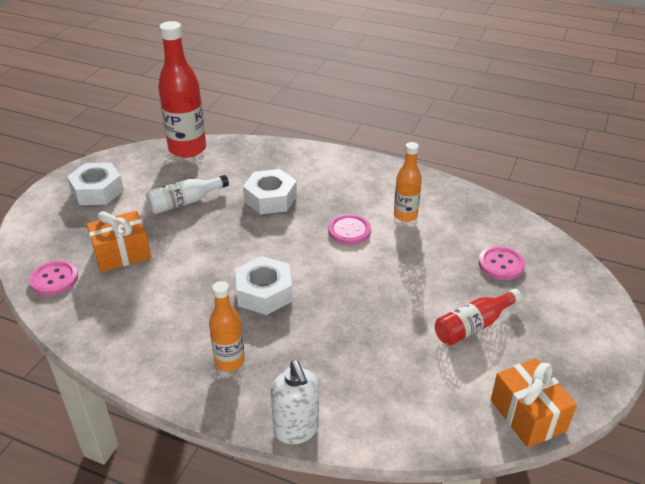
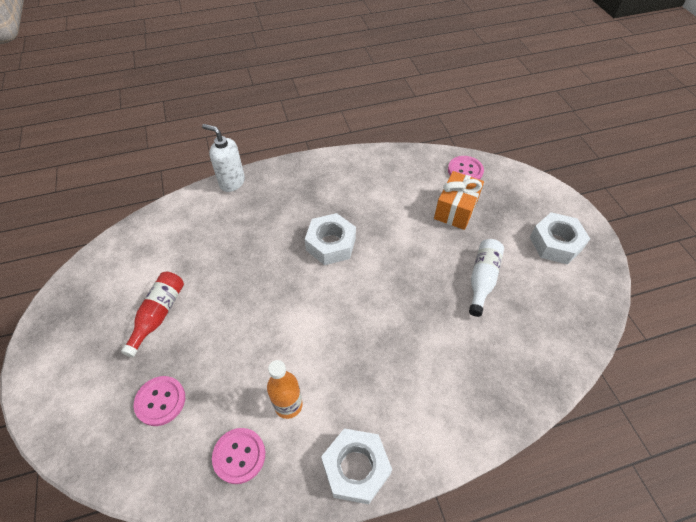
camera: 140 degrees right, 15 degrees up
(187, 149) = (573, 342): red bottle -> none
(229, 361) = (304, 191): orange bottle -> none
(270, 198) = (425, 334): white nut -> white nut (356, 468)
(349, 231) = (323, 345): pink button -> pink button (239, 456)
(528, 415) = (93, 268): orange gift -> none

